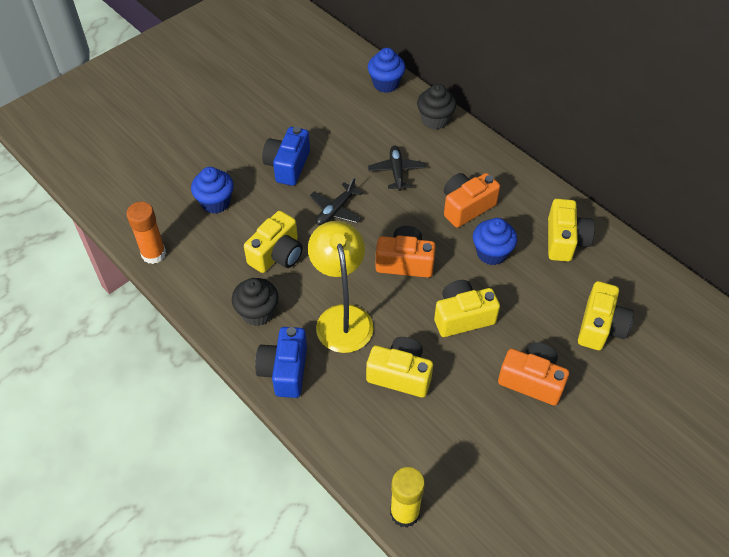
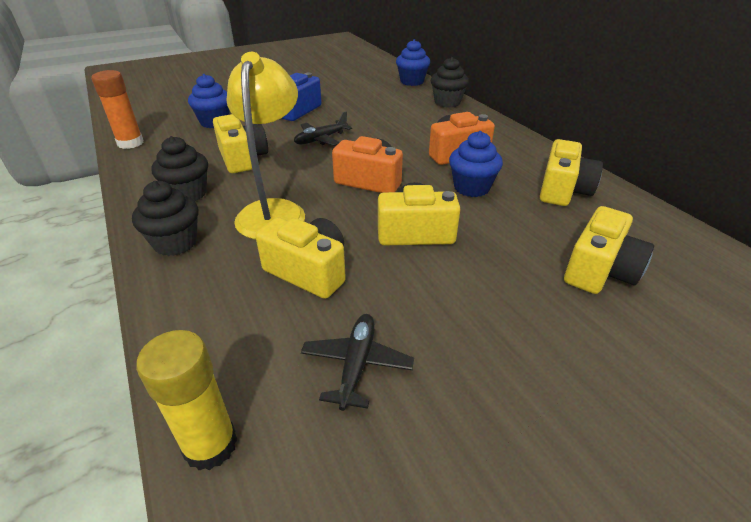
camera: 15 degrees right, 15 degrees down
(277, 254) = (242, 158): yellow camera -> yellow camera turned 75 degrees counterclockwise
(284, 370) = (175, 243): blue camera -> black cupcake
(396, 171) = (395, 125): black plane -> black plane (356, 364)
(532, 380) = (486, 310): orange camera -> none

